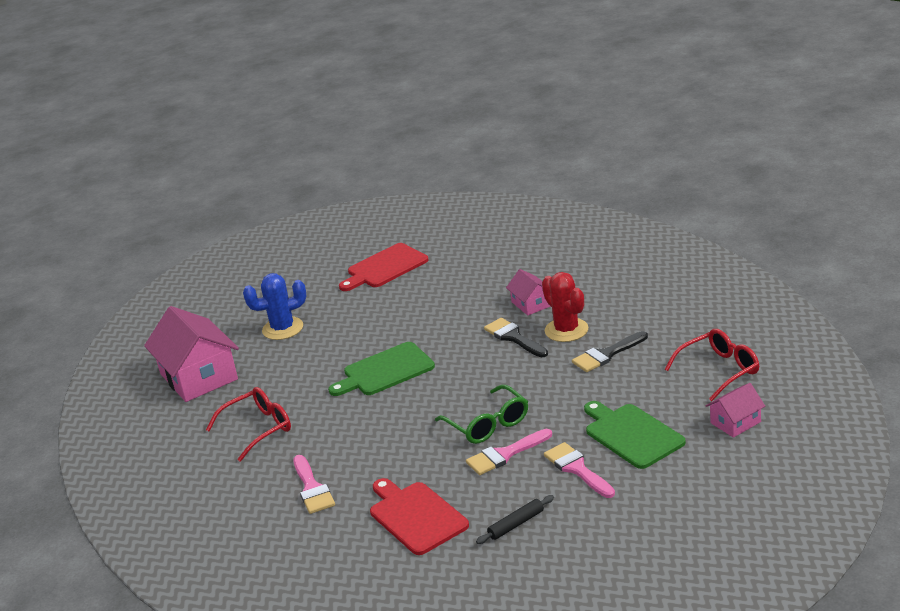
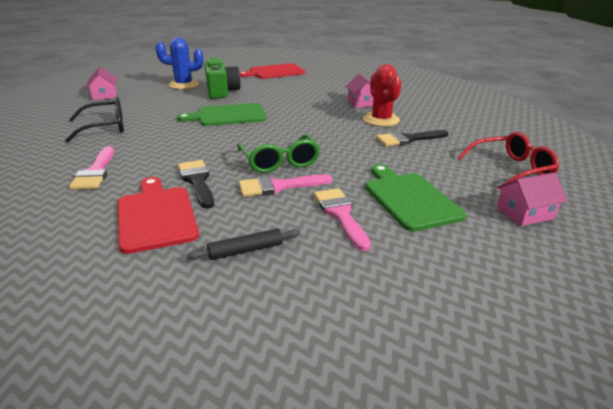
camera: 10 degrees right, 0 degrees up
(199, 376) = (105, 95): pink house -> pink house, size x0.50
(258, 429) = (105, 127): red glasses -> black glasses
(344, 329) = (221, 92): none -> green camera
(513, 337) = (337, 116): black brush -> black brush (197, 181)

